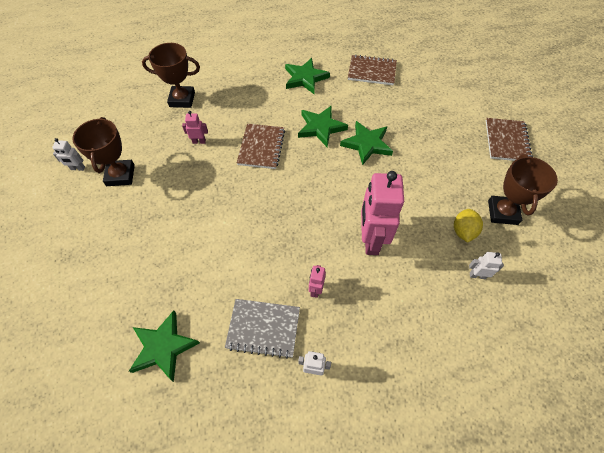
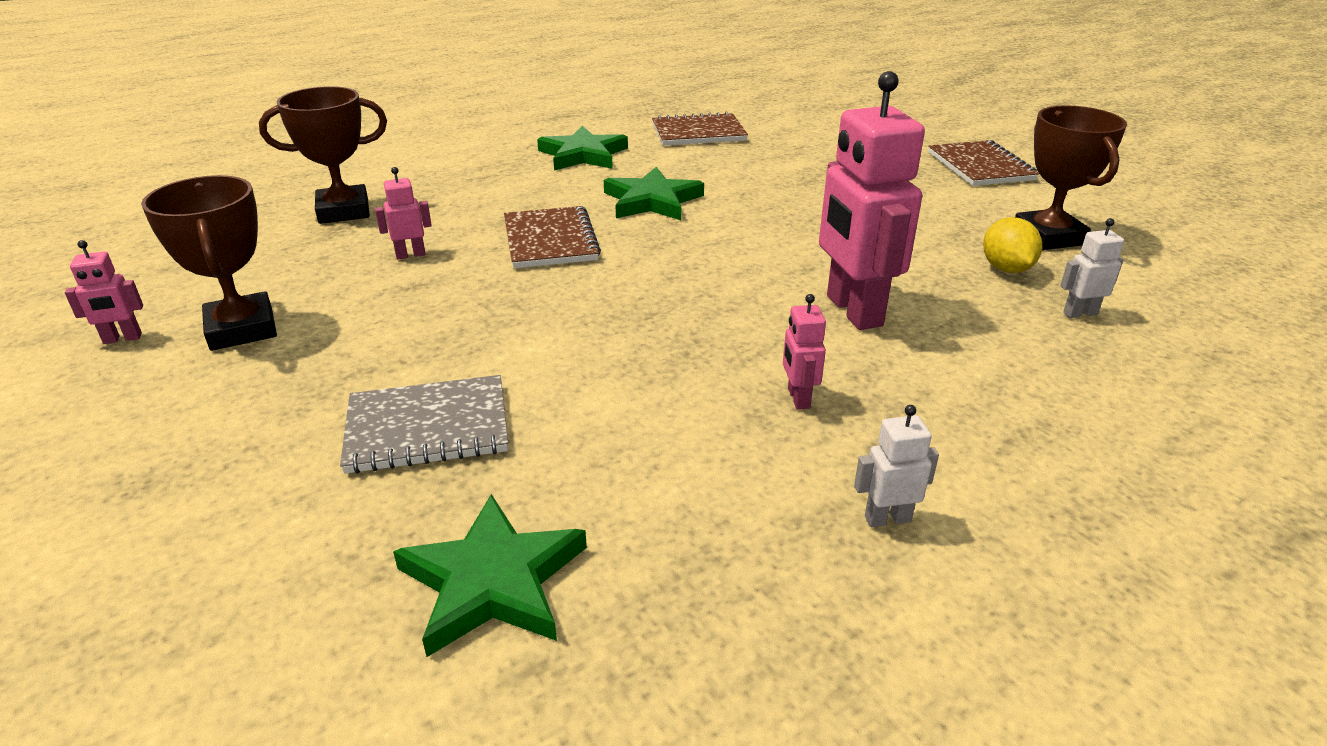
camera: 20 degrees left, 25 degrees down
(78, 168) = (122, 339): white robot -> pink robot
(263, 328) = (726, 483): grey notebook -> grey notebook (428, 428)
(367, 144) = (752, 205): green star -> none

